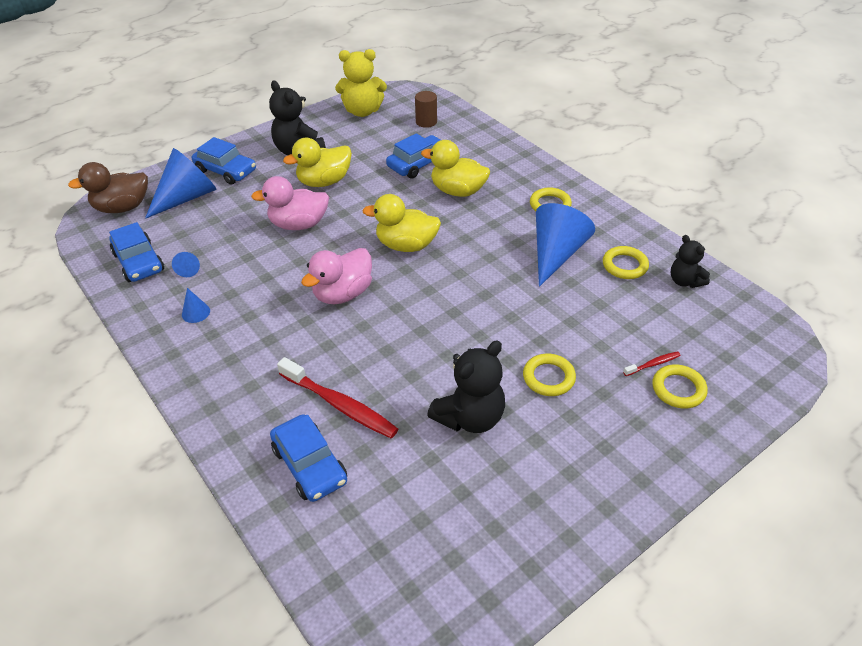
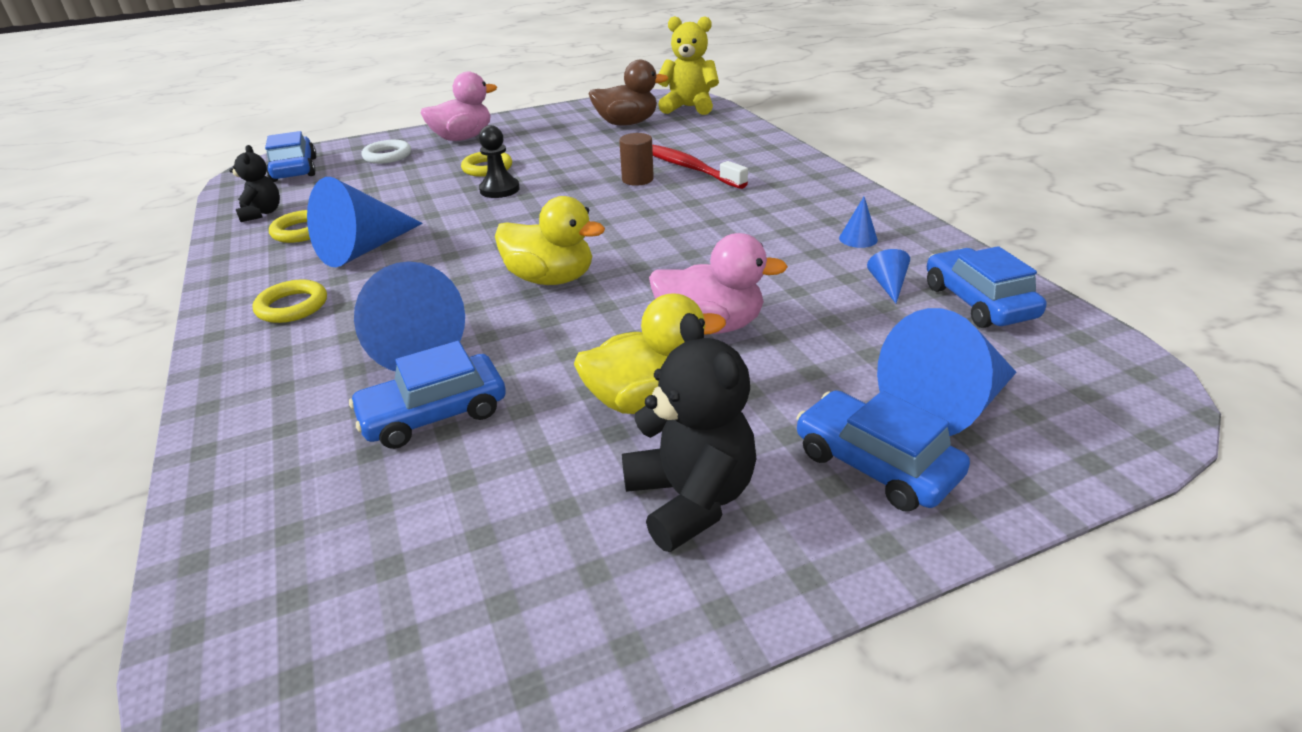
camera: 165 degrees left, 10 degrees down
(122, 207) = (1084, 402): brown duck -> brown duck (627, 123)
(310, 465) = (722, 145): blue car -> blue car (294, 169)
(343, 294) = (662, 238): pink duck -> pink duck (463, 138)
(362, 111) = (460, 634): yellow teddy bear -> yellow teddy bear (689, 107)
(426, 122) = (316, 544): brown cylinder -> brown cylinder (637, 179)
(458, 191) = (409, 347): yellow duck -> blue cone
(470, 417) = (576, 155): black teddy bear -> none
(509, 341) = (499, 190): none -> black pawn
(653, 364) = (387, 168): red toothbrush -> none
(678, 389) = (387, 156): yellow ring -> white ring

